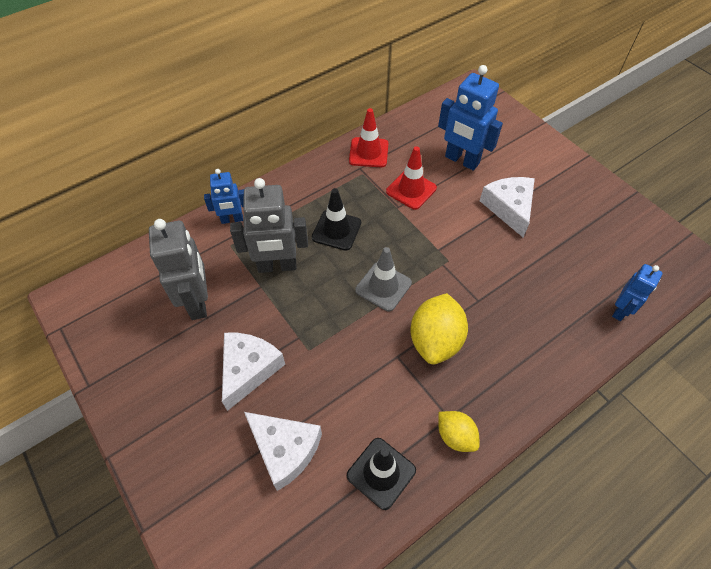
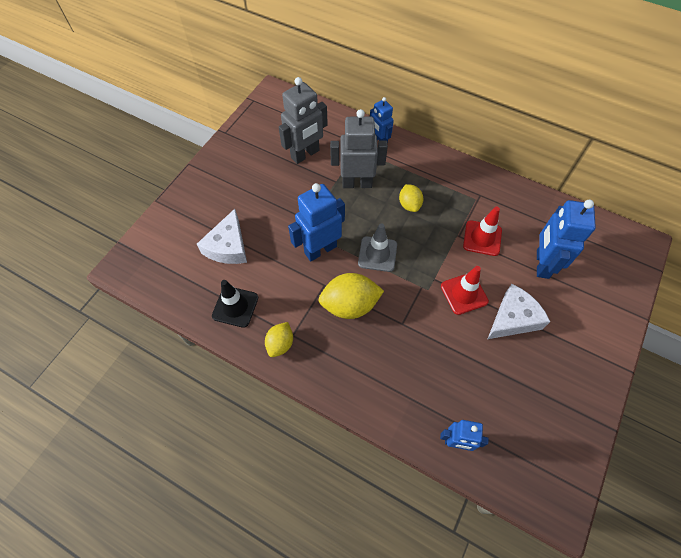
camera: 65 degrees right, 5 degrees up
(248, 369) = (272, 203): white cheese -> none
(277, 266) = (357, 183): grey robot -> grey robot turned 120 degrees clockwise
(336, 230) = (409, 205): black traffic cone -> yellow lemon
(347, 341) = (320, 249): none -> blue robot
(368, 152) = (500, 194): red traffic cone -> red traffic cone (464, 293)

